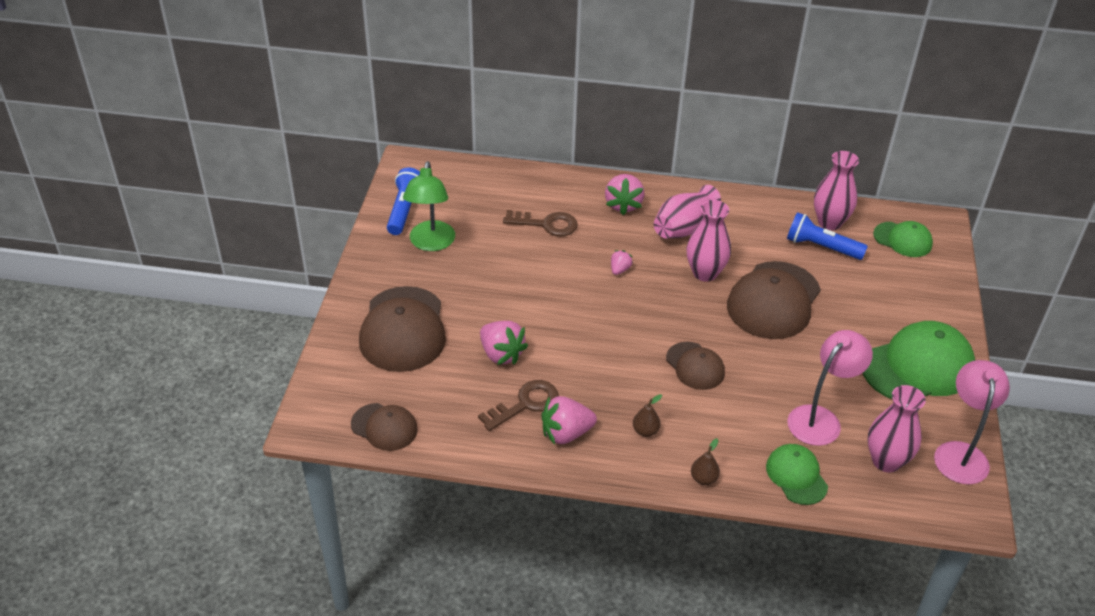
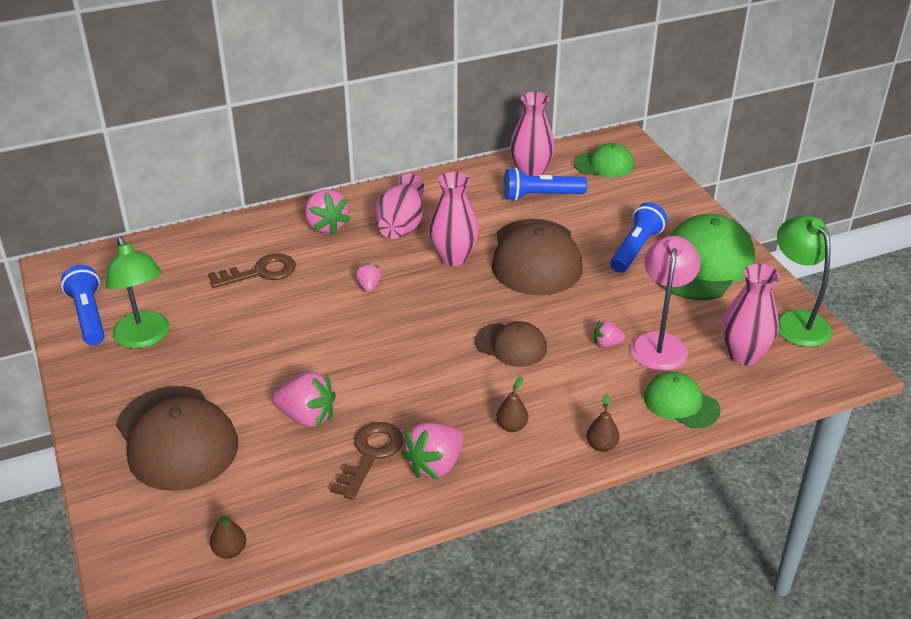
camera: 30 degrees left, 5 degrees down
(384, 427) = (230, 551): brown cap -> brown pear
(775, 399) = (607, 344): none -> pink strawberry
(868, 328) = (636, 249): none -> blue flashlight
(960, 453) = (796, 321): pink lamp -> green lamp

